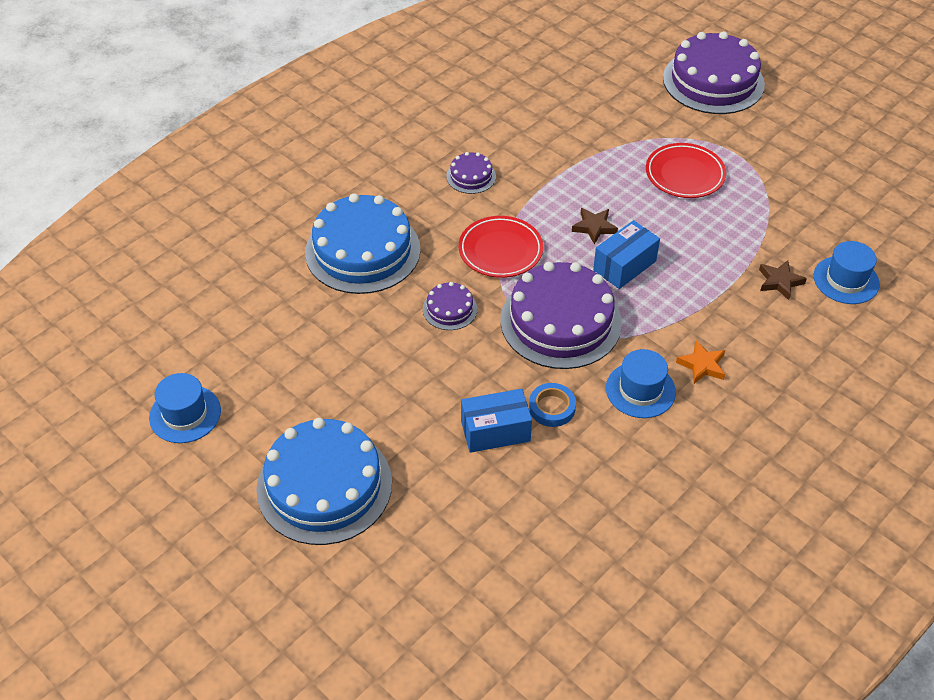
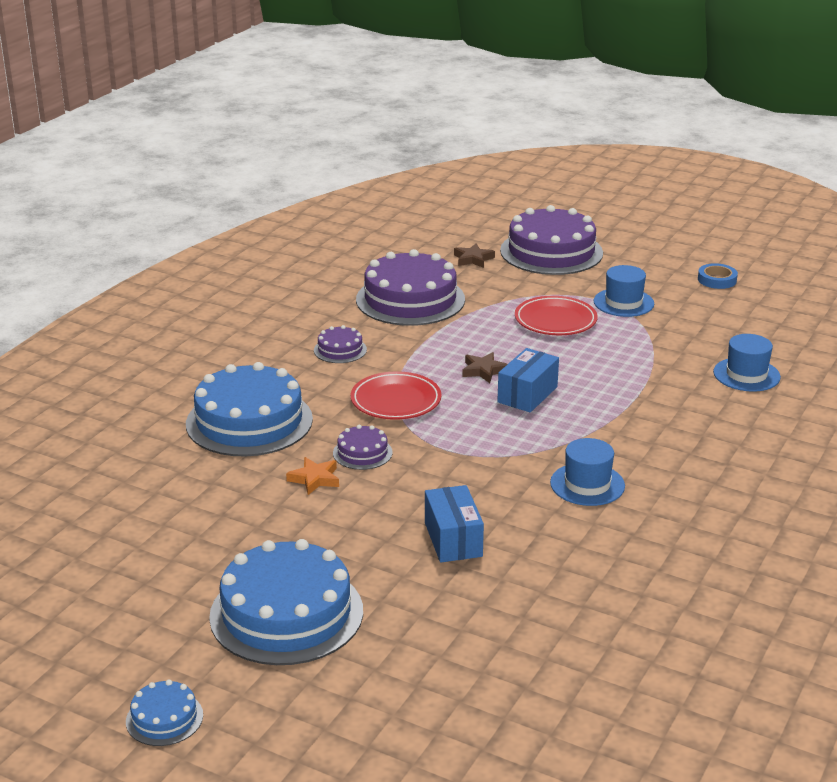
camera: 15 degrees left, 20 degrees down
(185, 414) = (103, 581): blue hat -> blue hat (623, 302)
(190, 578) = (164, 718): none -> blue cake
(495, 431) = (453, 539): blue box -> blue box turned 75 degrees counterclockwise
(552, 408) = (503, 512): blue tape -> blue tape (717, 280)
(560, 321) = (482, 445): purple cake -> purple cake (410, 299)
(702, 365) = (639, 456): orange star -> orange star (315, 479)
(779, 282) = (684, 385): brown star -> brown star (473, 259)

